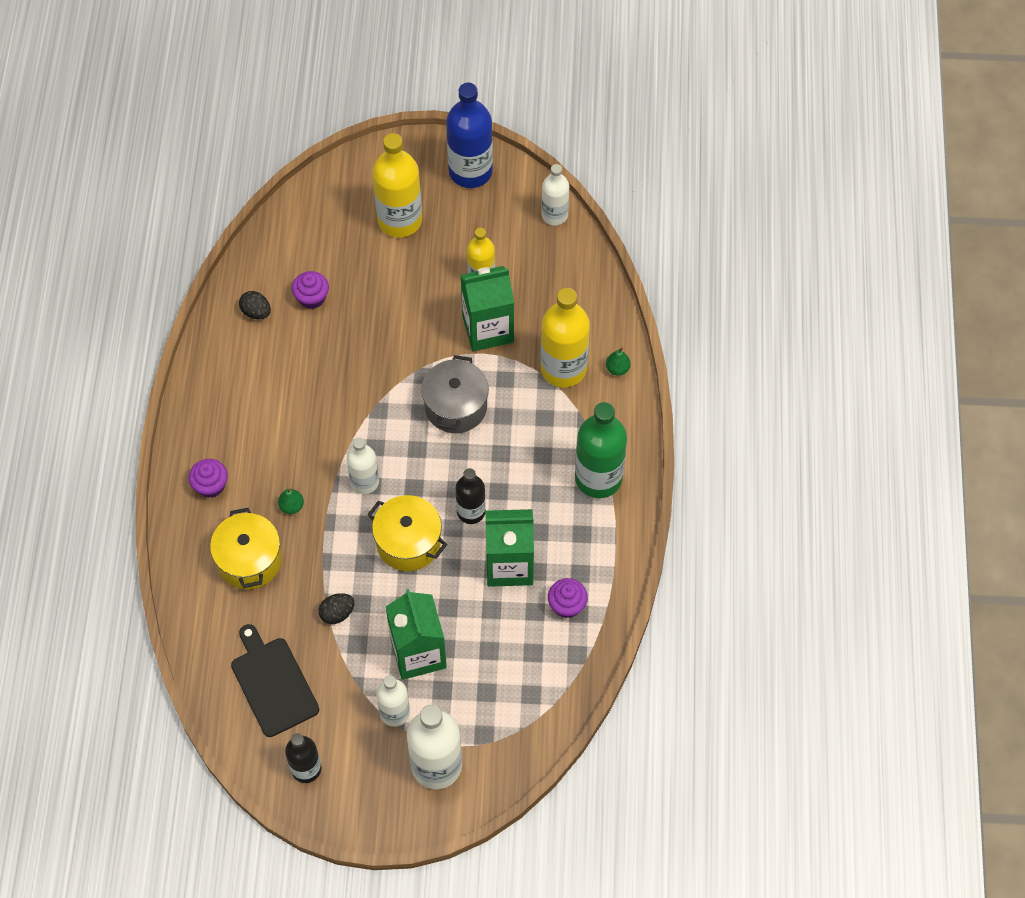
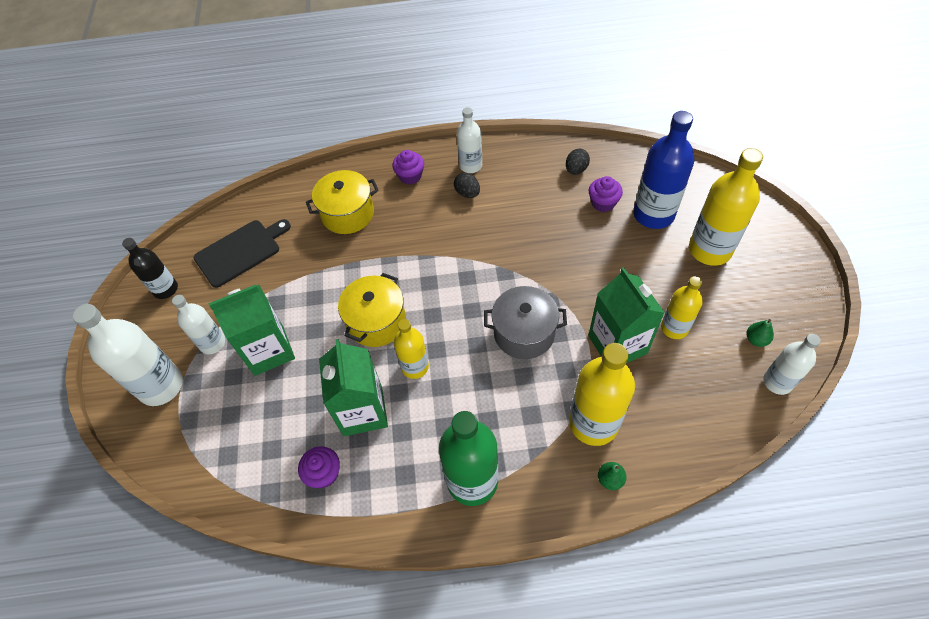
camera: 85 degrees right, 5 degrees down
(292, 506) = (400, 231): green pear -> green pear (756, 339)
(337, 613) = (304, 282): black egg -> black egg (467, 193)
(364, 482) = (431, 277): white bottle -> white bottle (470, 165)
(470, 171) = (793, 296): blue bottle -> blue bottle (653, 214)
(471, 512) = (415, 367): black bottle -> yellow bottle

